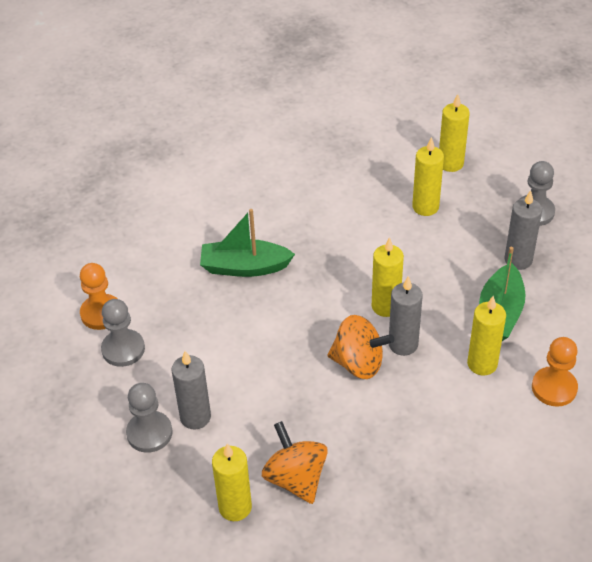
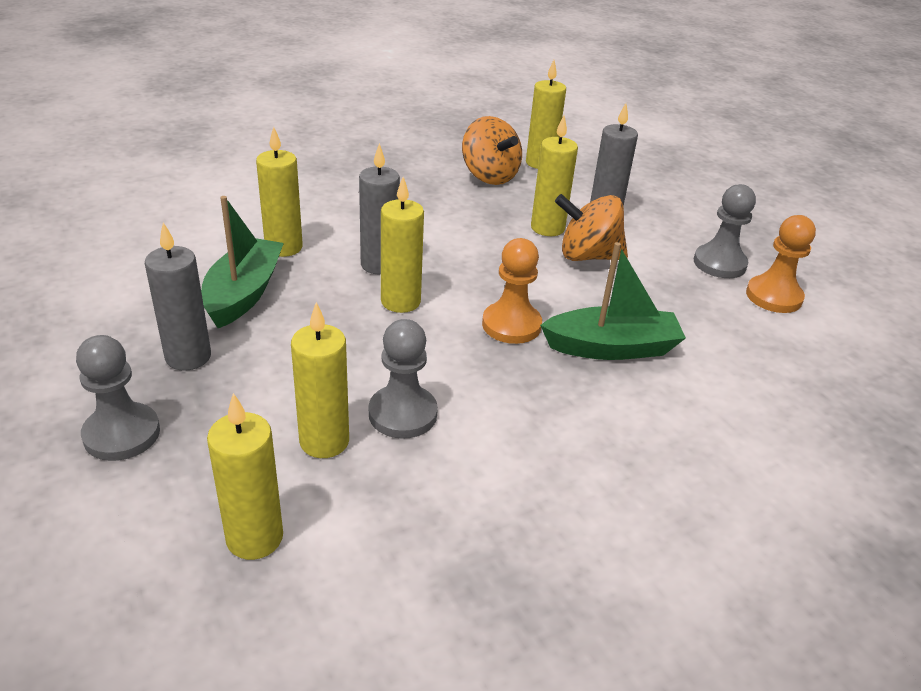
camera: 170 degrees right, 10 degrees down
(149, 433) = (645, 204): grey pawn -> grey pawn (403, 414)
(256, 393) = (547, 228): none -> yellow candle
(358, 363) = (434, 249): orange spinning top -> orange spinning top (587, 256)
(554, 388) = (205, 228): orange pawn -> orange pawn (511, 325)

